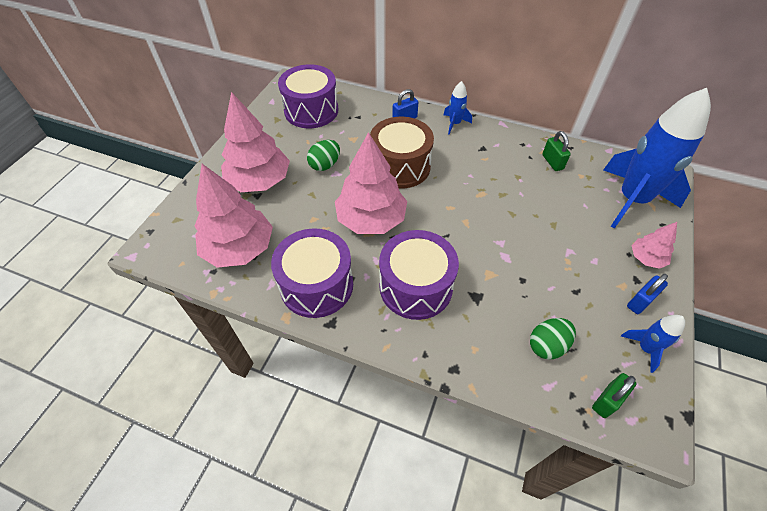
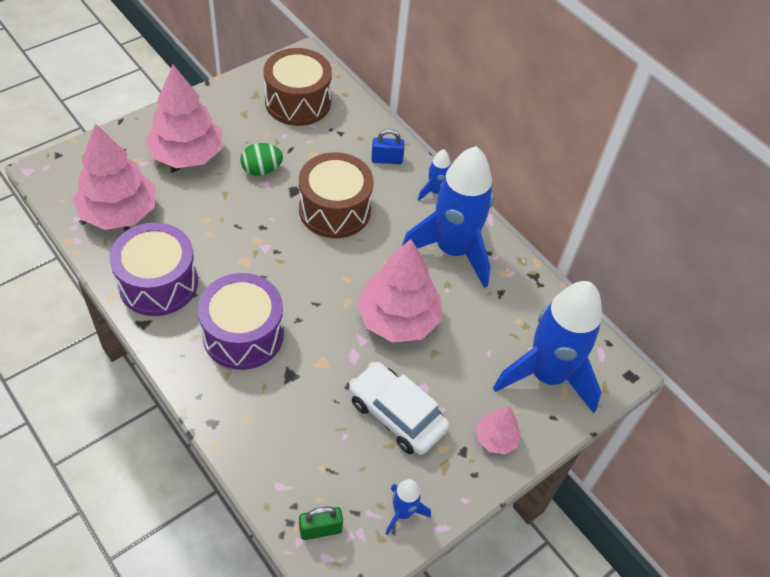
camera: 25 degrees right, 0 degrees up
(311, 110) = (298, 102): purple drum -> brown drum
(371, 219) = (258, 249): pink tree -> pink tree (398, 319)
(500, 154) = (452, 250): none -> blue rocket
(547, 345) = (313, 454): green egg -> none
(552, 162) = (501, 289): green padlock -> none
(572, 280) = (396, 414): none -> white car
(640, 302) = (444, 472): blue padlock -> none

